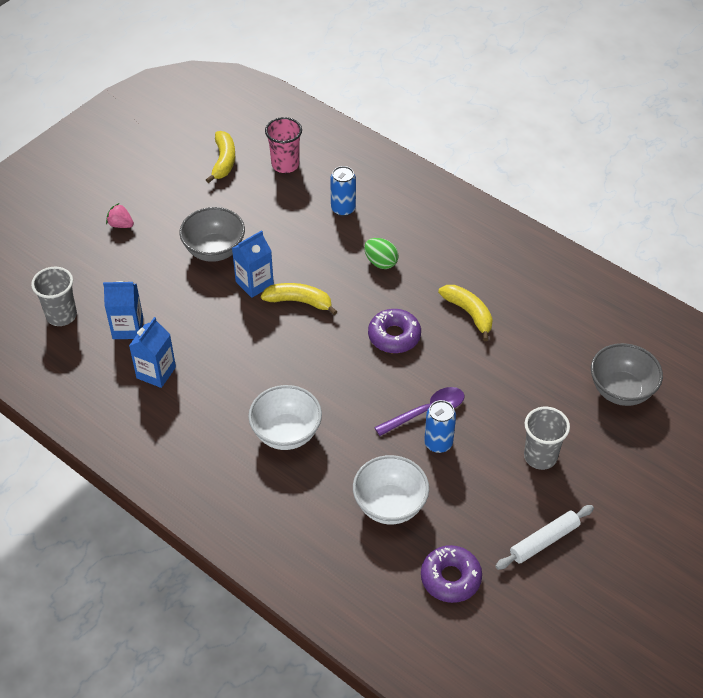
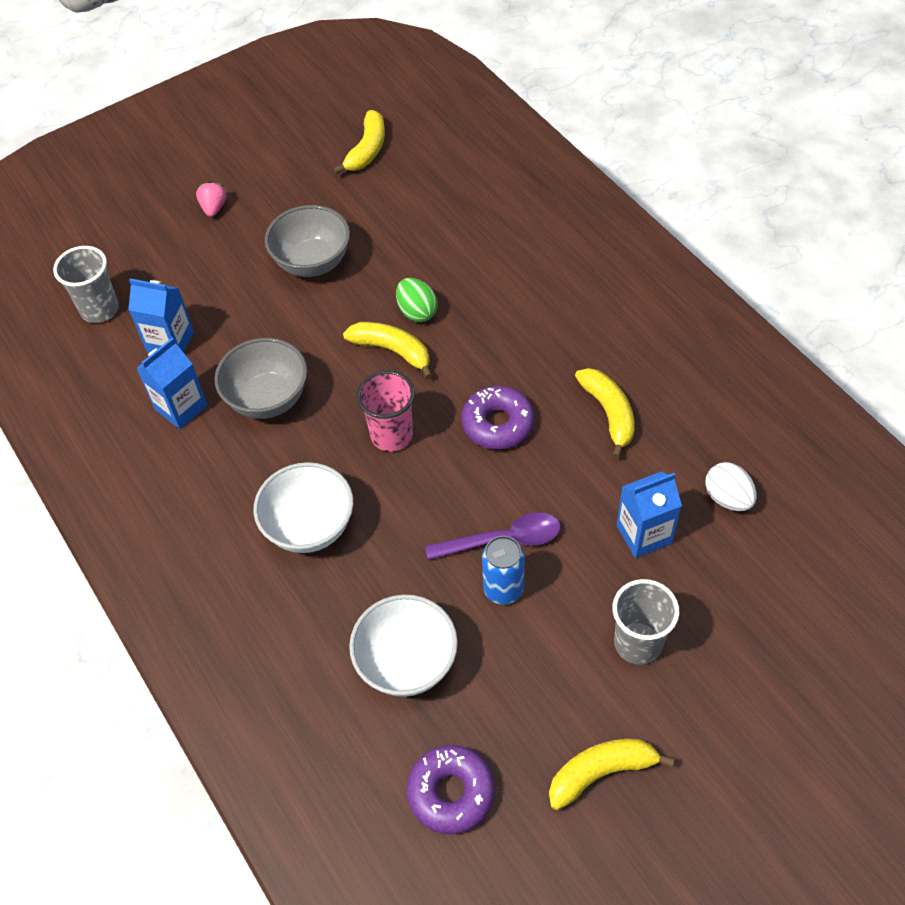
camera: 20 degrees right, 5 degrees up
(121, 225) = (214, 208): pink strawberry -> pink strawberry turned 45 degrees clockwise
(254, 283) = (345, 315): blue carton -> blue carton (644, 534)
(285, 165) = (441, 167): pink cup -> pink cup (392, 435)
(343, 209) = (493, 238): blue can -> none
(381, 262) = (516, 319): green egg -> green egg (417, 312)
(544, 541) = (601, 772): white rolling pin -> yellow banana
(567, 352) = (727, 498): none -> white egg
(621, 390) = (786, 572): grey bowl -> grey bowl (268, 399)

